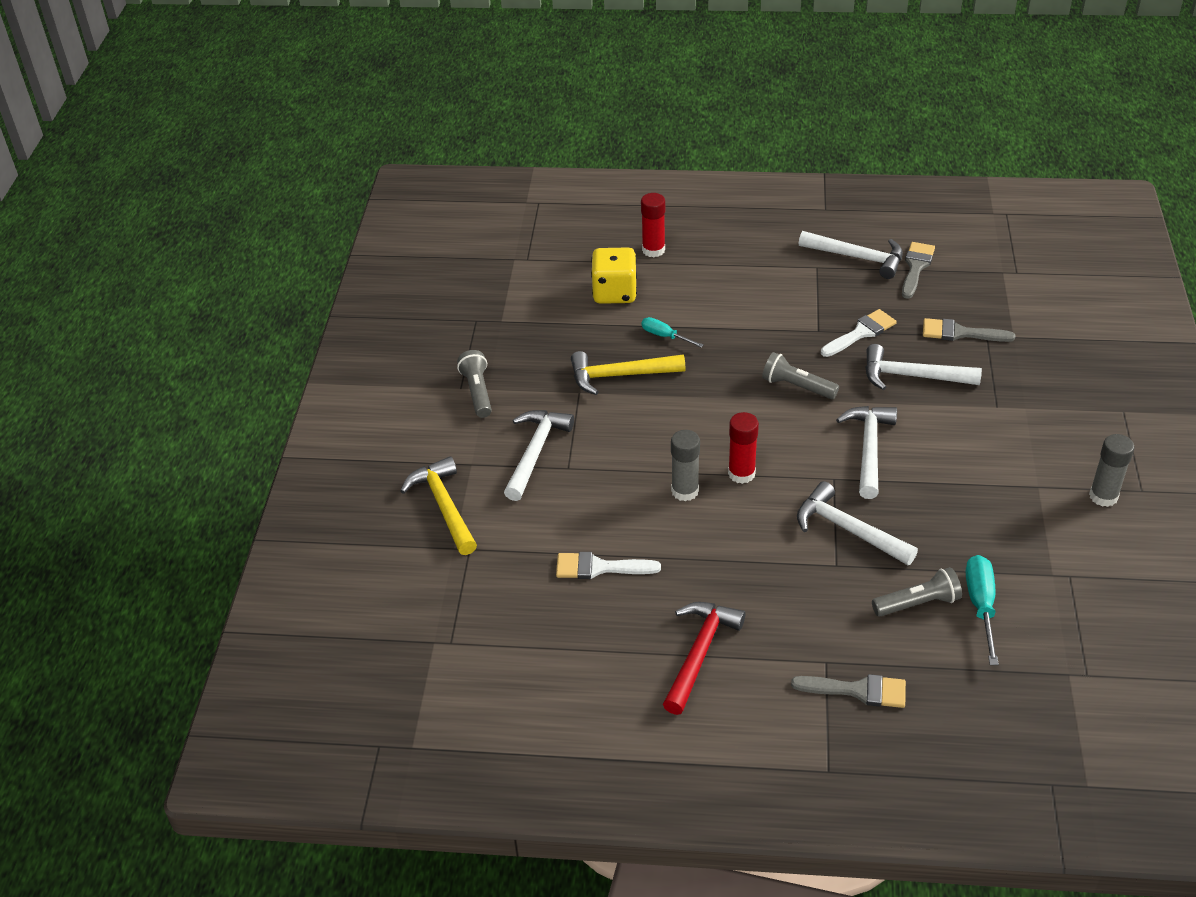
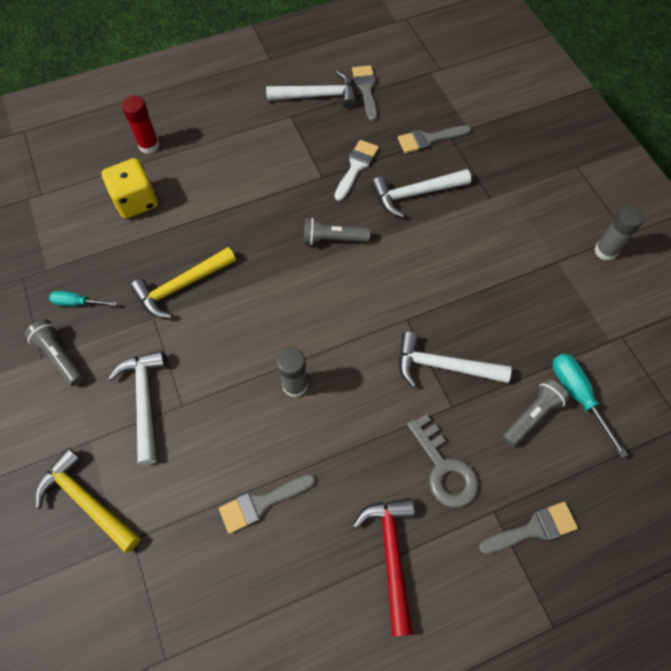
camera: 30 degrees left, 20 degrees up
(599, 567) = (261, 503): white brush -> grey brush
(664, 336) = (200, 230): turquoise screwdriver -> turquoise screwdriver (77, 303)
(741, 473) = (332, 346): red glue stick -> none
(795, 609) = (444, 468): none -> grey key
(868, 449) = (418, 278): white hammer -> none

